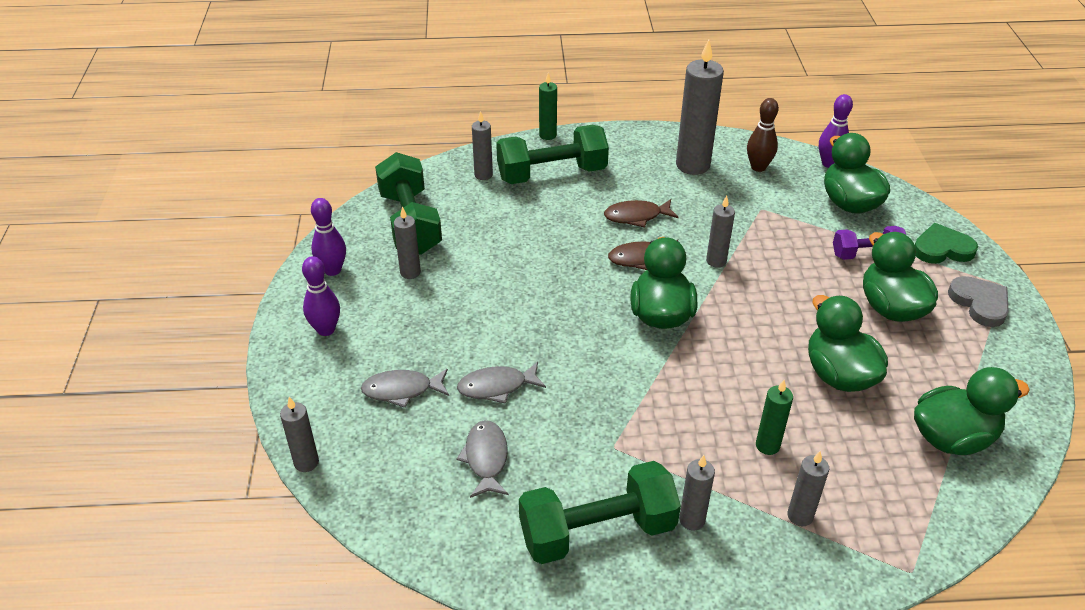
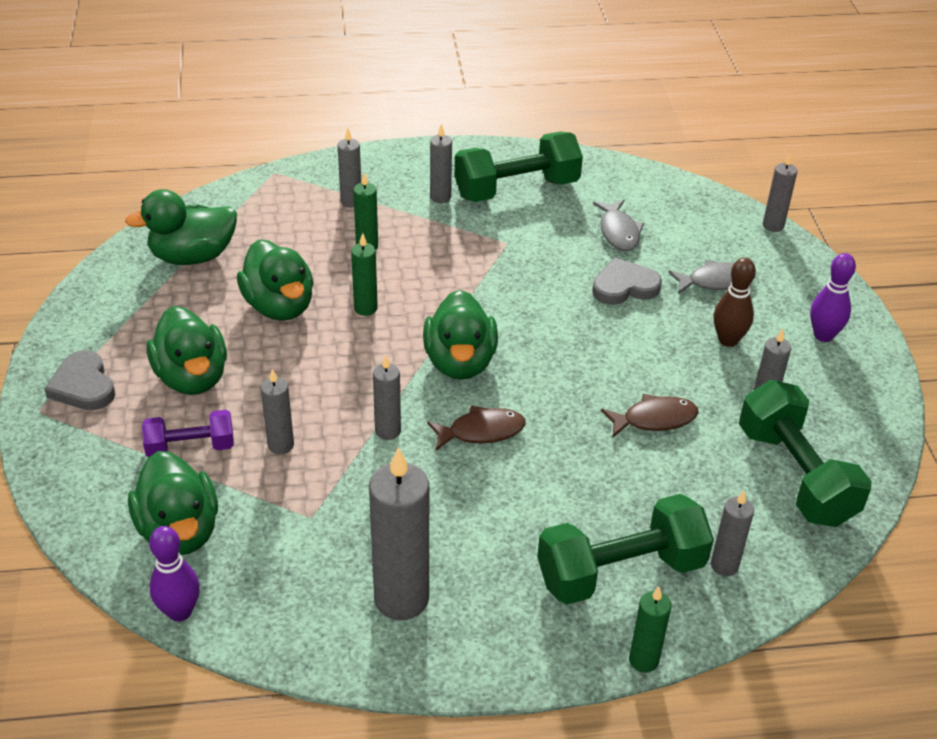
camera: 175 degrees right, 0 degrees up
(332, 270) = (857, 404): purple bowling pin -> none
(497, 387) = (624, 286): grey fish -> grey heart
(636, 216) = (489, 496): brown fish -> brown fish (654, 419)
(754, 370) = (365, 308): none -> green candle
(758, 167) = (297, 598): brown bowling pin -> brown bowling pin (728, 340)
(797, 253) = (281, 445): none -> grey candle
(942, 249) = (85, 458): green heart -> none

